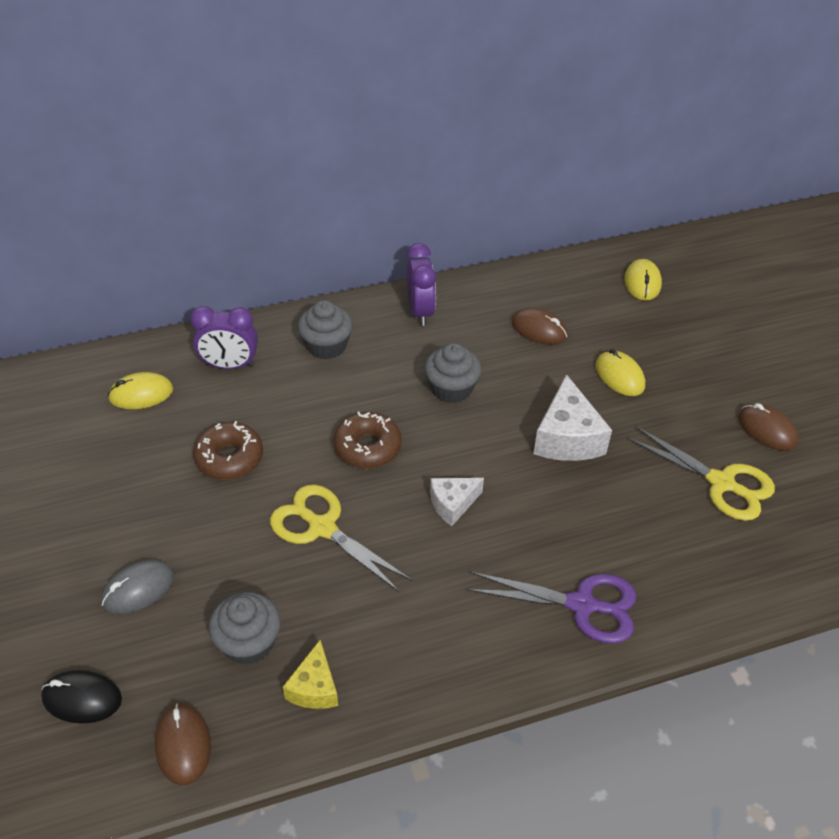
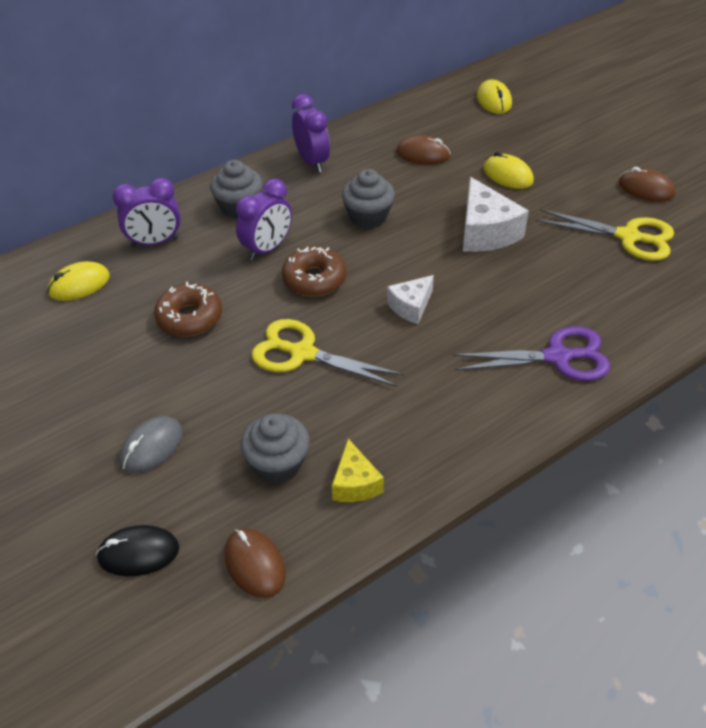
camera: 15 degrees left, 0 degrees up
(335, 400) = (267, 248): none -> purple clock

